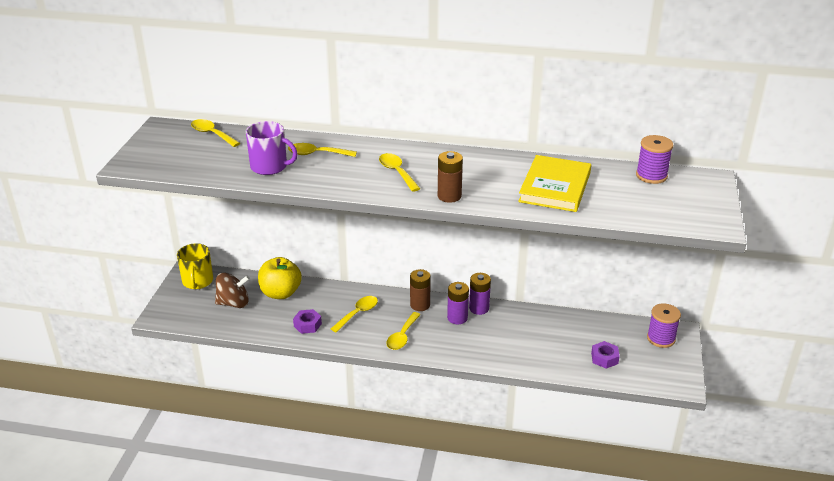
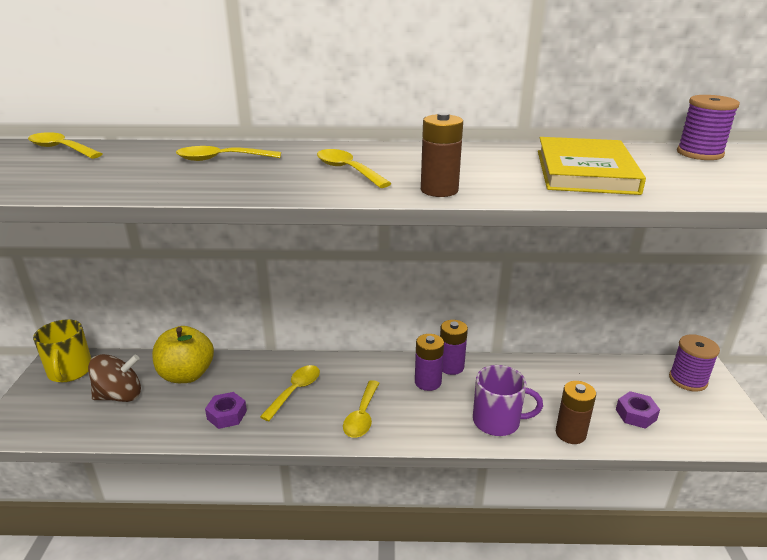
camera: 10 degrees left, 5 degrees down
(270, 167) = (147, 176): purple mug -> purple mug (497, 421)
(420, 305) = (375, 370): brown battery -> brown battery (570, 433)

